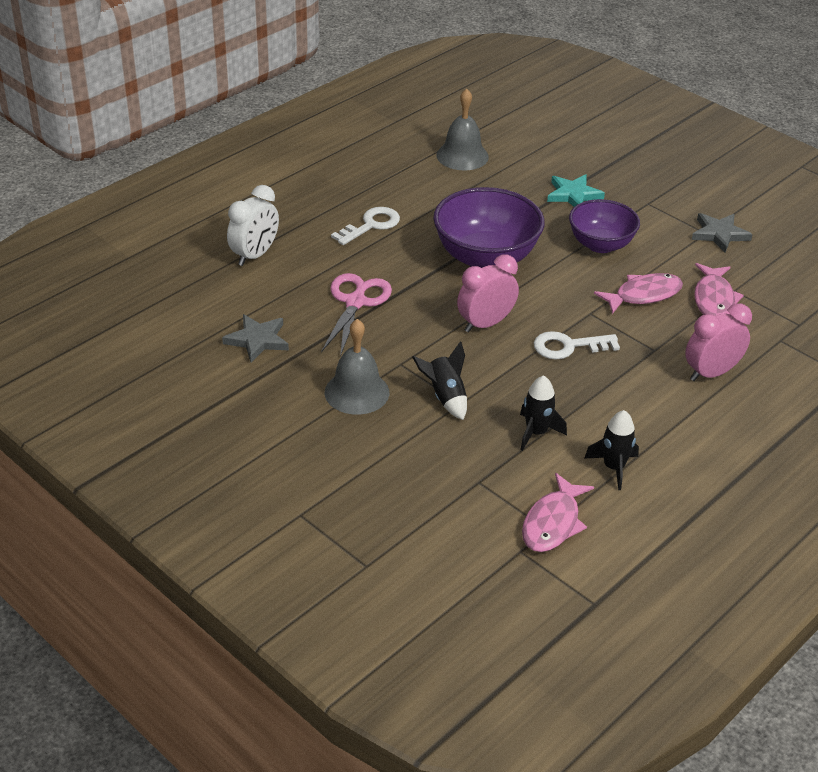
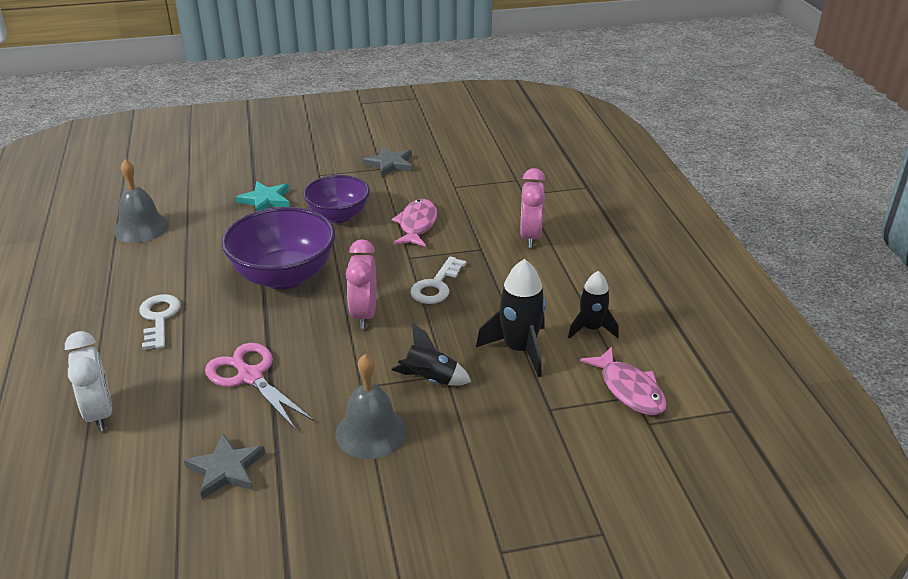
camera: 55 degrees left, 5 degrees down
(536, 433) = (519, 349): black rocket -> black rocket, size x1.50
(714, 299) = (455, 199): pink fish -> none

